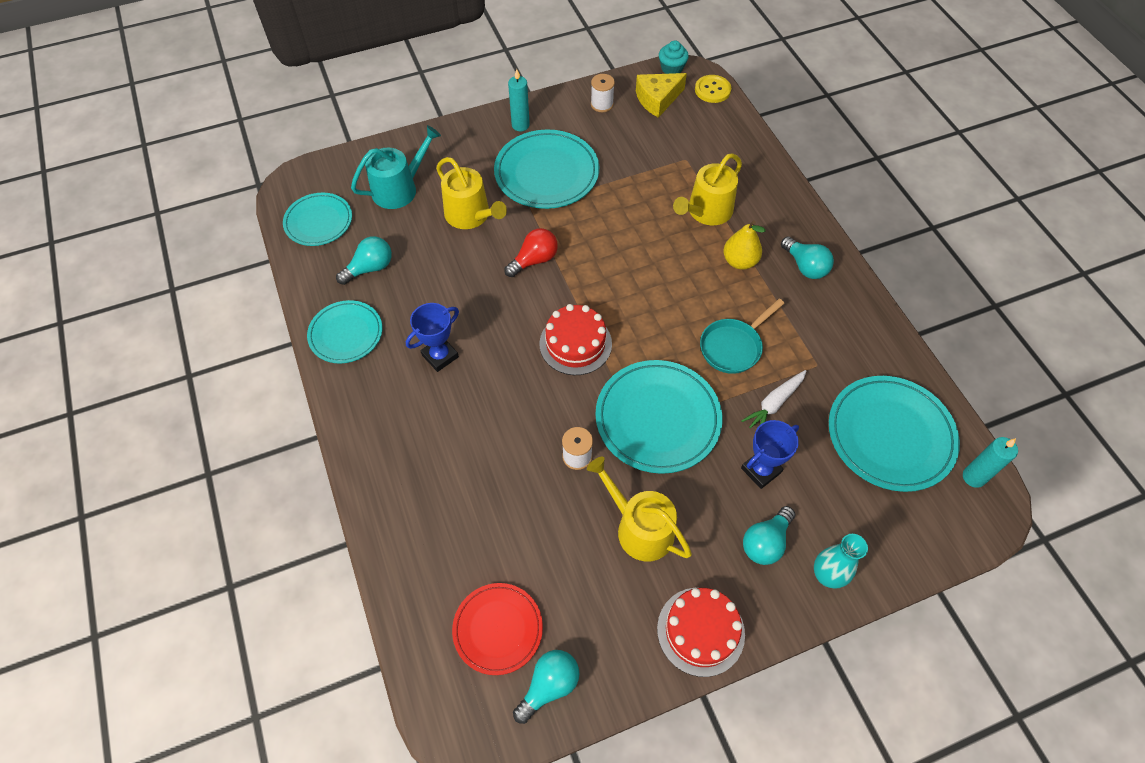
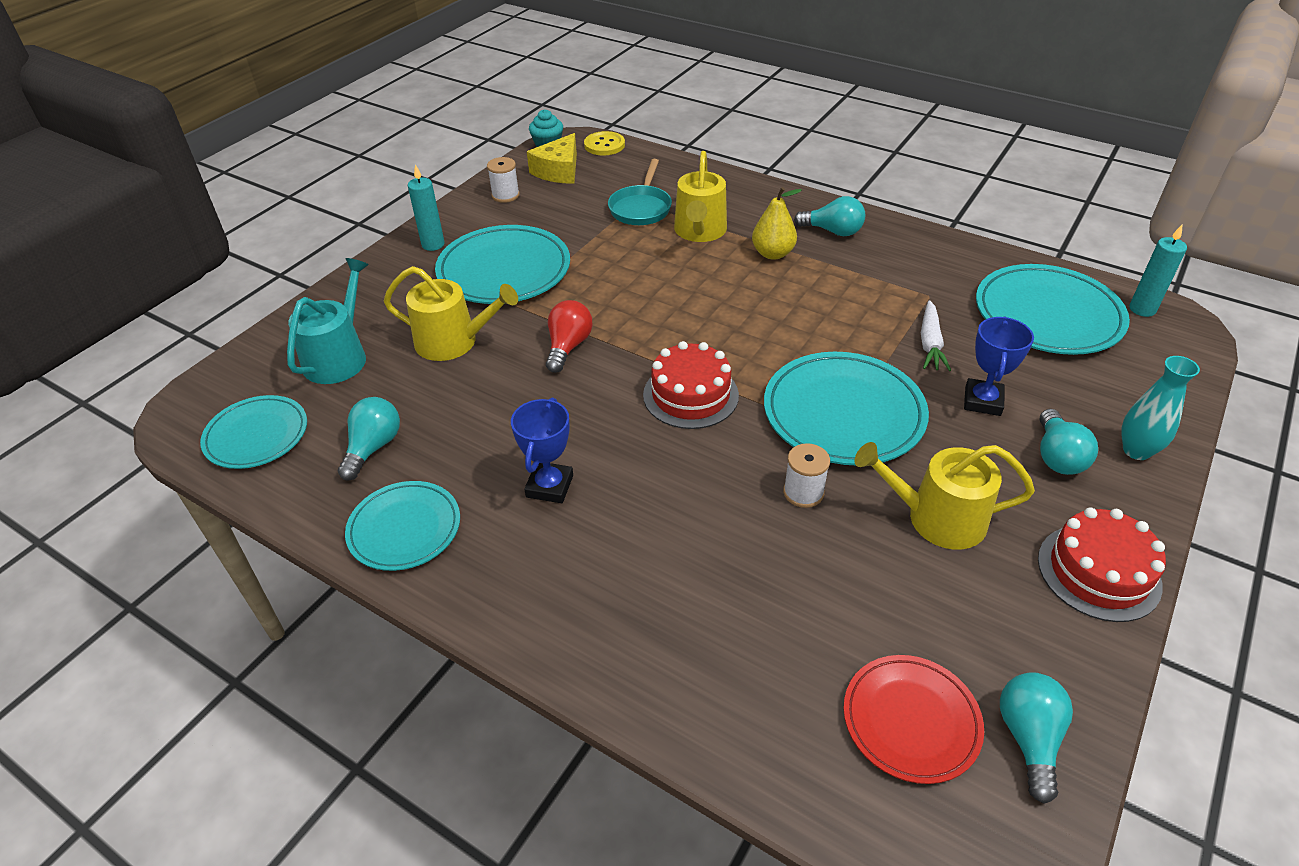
camera: 35 degrees left, 15 degrees down
(733, 347) = (843, 319): turquoise pan -> turquoise pan (641, 208)

